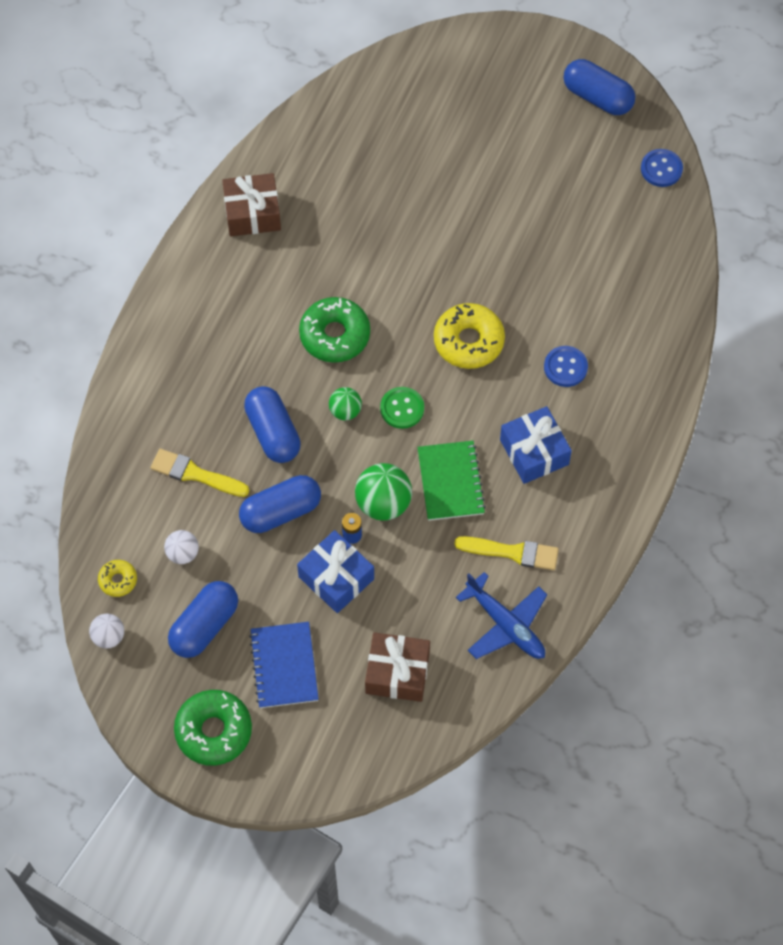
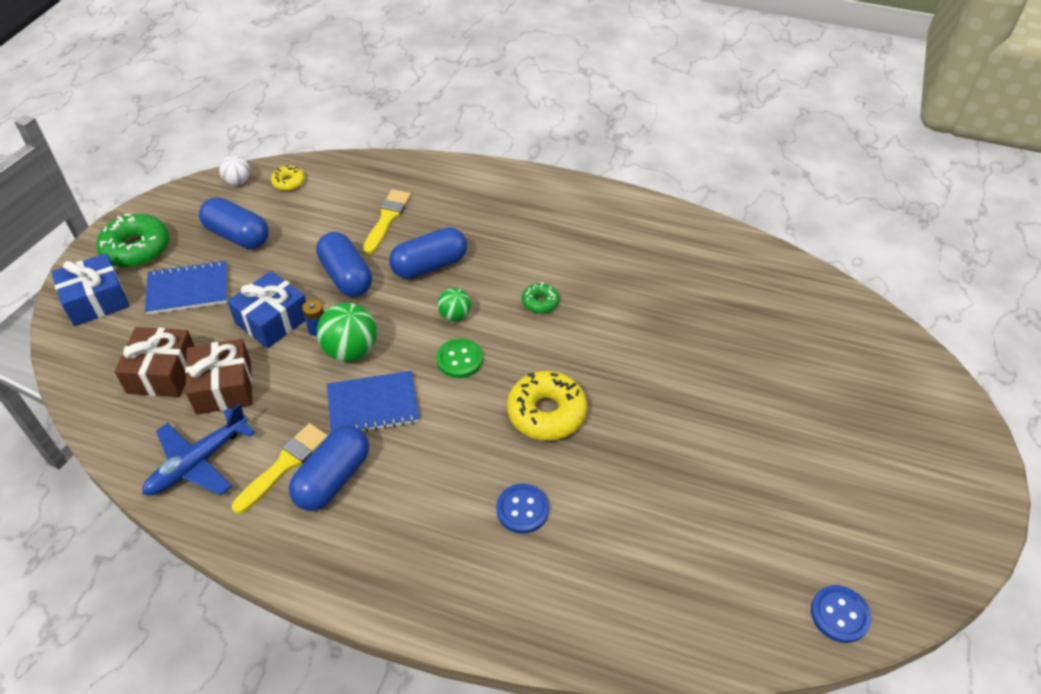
camera: 85 degrees right, 15 degrees down
(183, 553) = (309, 217): white ball -> none
(252, 213) = (666, 235): brown gift -> brown gift (224, 387)
(335, 335) = (540, 302): green donut -> green donut, size x0.52
(451, 482) = (373, 405): green notebook -> blue notebook
(512, 552) = (284, 465): yellow brush -> yellow brush turned 150 degrees counterclockwise
(534, 452) = (409, 481): blue gift -> blue gift (96, 300)
(597, 97) = (924, 532): blue capsule -> blue capsule (333, 479)

